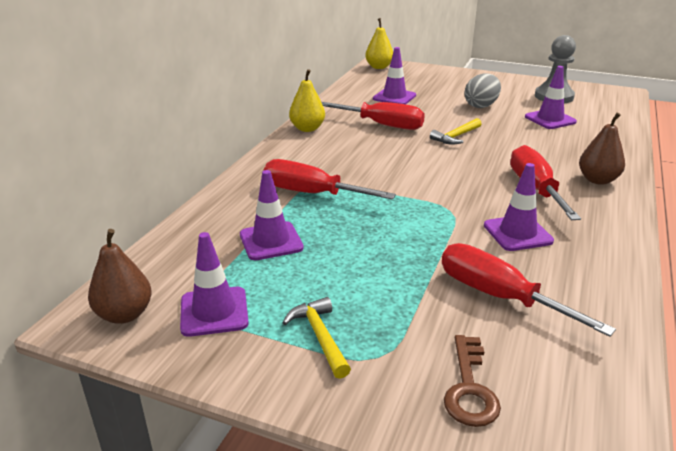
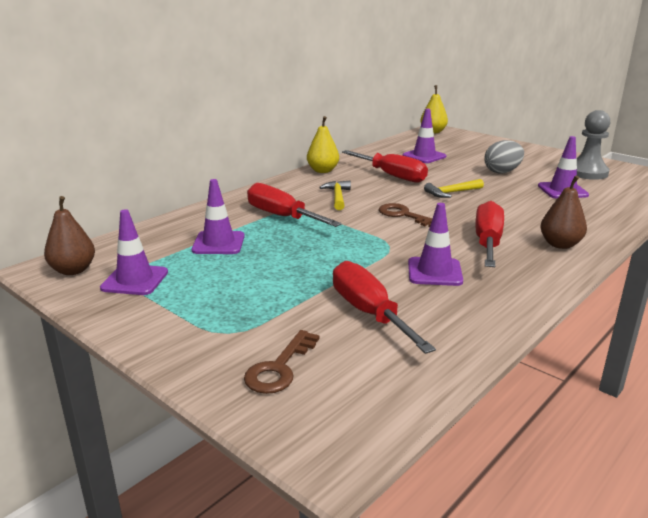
camera: 20 degrees right, 5 degrees down
(320, 337) = (196, 311): yellow hammer -> yellow hammer (337, 197)
(433, 171) = (404, 215): none -> brown key

